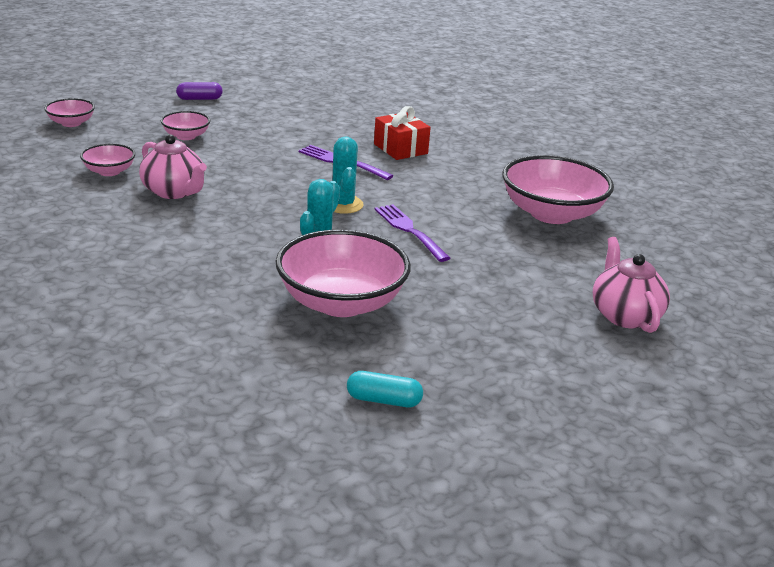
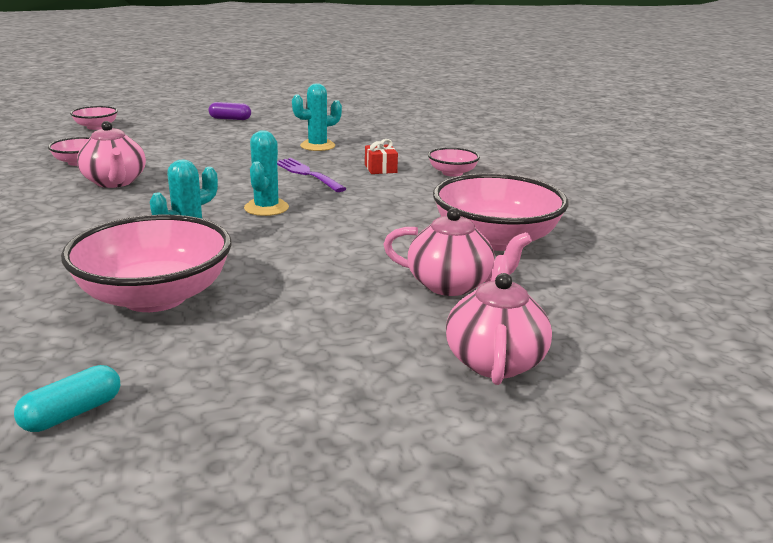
camera: 20 degrees right, 5 degrees down
(186, 136) = (182, 143): pink bowl -> pink bowl (452, 173)
(320, 127) = (317, 146): none -> turquoise cactus
(383, 400) = (72, 413): turquoise capsule -> turquoise capsule turned 75 degrees counterclockwise
(400, 149) = (380, 169): red gift -> red gift, size x0.66
(409, 230) = (311, 238): purple fork -> none
(551, 260) = (451, 285): none -> pink teapot

